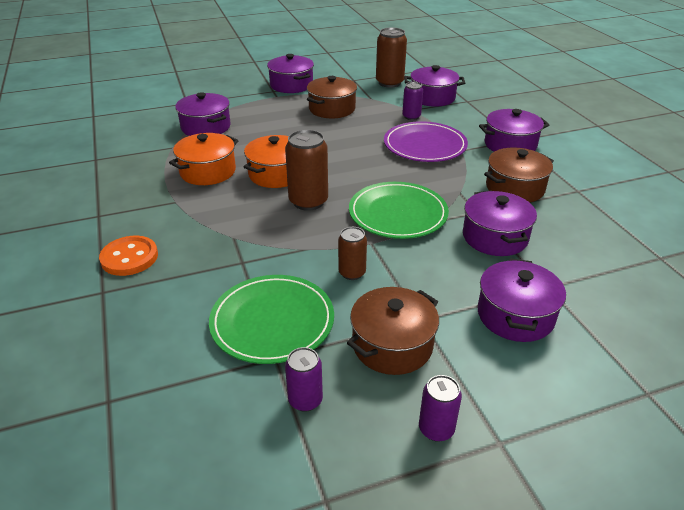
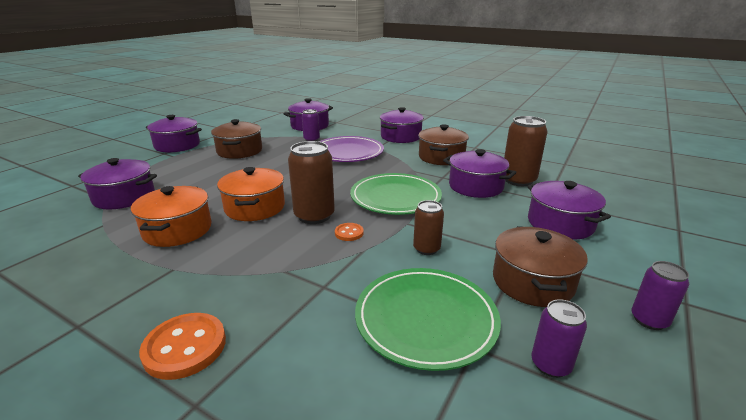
camera: 40 degrees left, 10 degrees down
(313, 229) = (349, 233): none -> orange button
(389, 83) = (264, 125): brown can -> brown can (518, 180)

